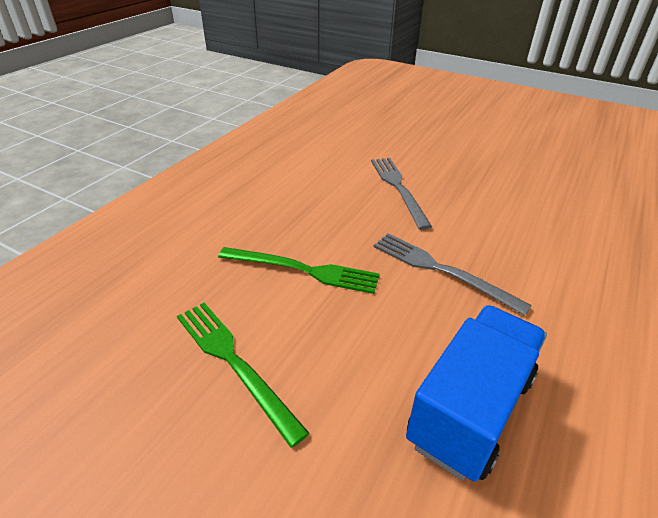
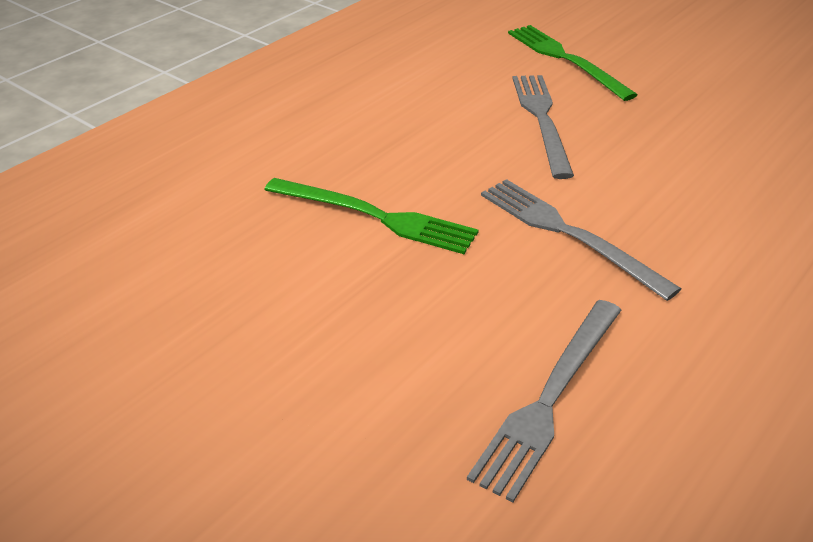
camera: 10 degrees right, 0 degrees up
(234, 363) = (261, 315): green fork -> green fork (565, 60)
(470, 409) = (550, 398): blue truck -> grey fork

